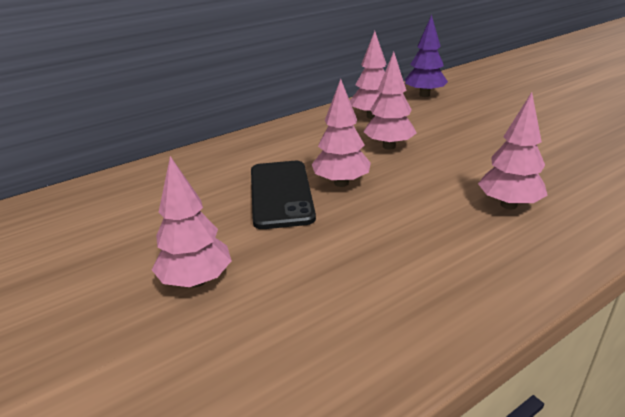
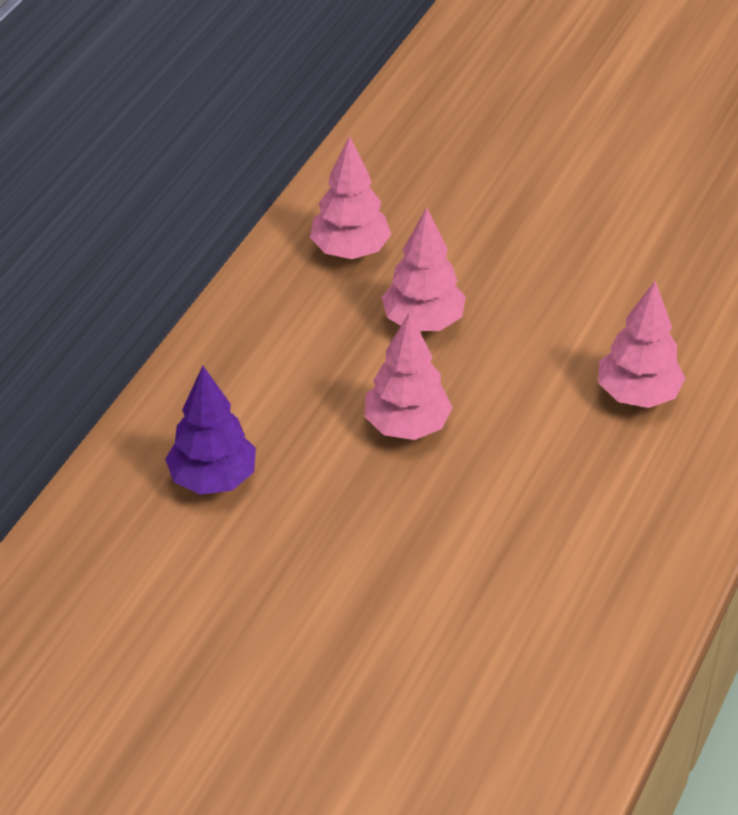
camera: 30 degrees left, 15 degrees up
(196, 281) = (352, 652): pink tree -> none
(281, 194) = (340, 476): black phone -> none
(424, 95) = (399, 160): purple tree -> purple tree (213, 479)

